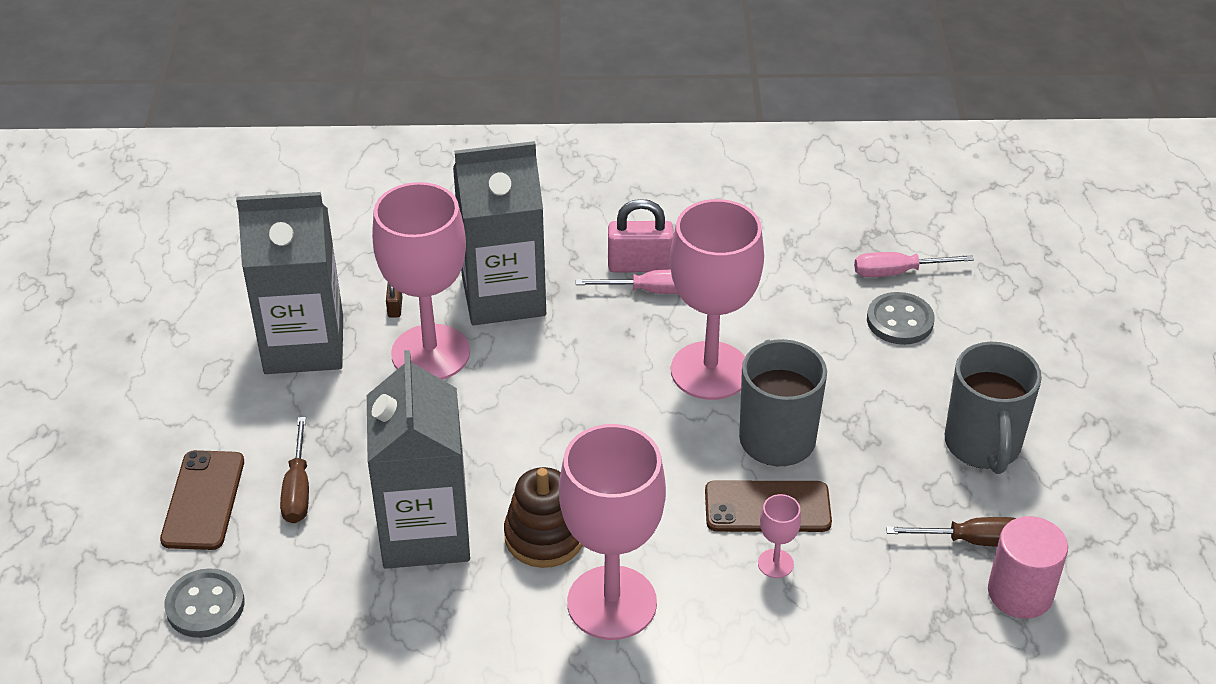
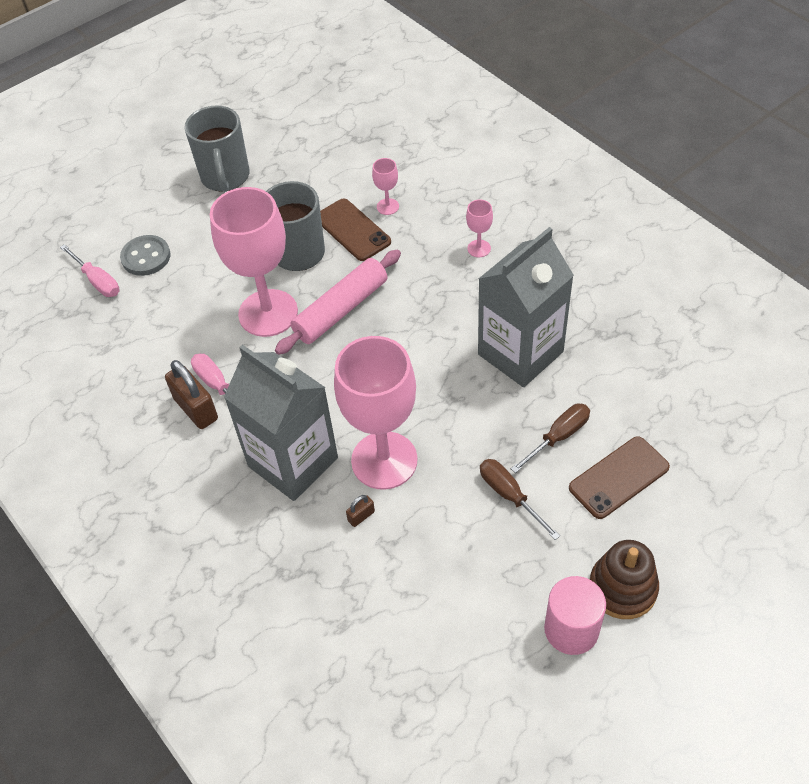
camera: 125 degrees left, 10 degrees up
(205, 605) = (676, 410): grey button -> none
(304, 345) = (447, 540): grey carton -> none
(544, 536) = (467, 301): brown stacking toy -> brown stacking toy (622, 588)
(612, 603) = (479, 248): pink goblet -> pink goblet, size x0.41
(640, 265) = (196, 409): pink padlock -> brown padlock
(652, 427) = (341, 309): none -> pink rolling pin
(972, 540) = (299, 151): brown screwdriver -> brown screwdriver (509, 495)
(983, 446) = (225, 177): grey mug -> grey mug turned 120 degrees clockwise
(1020, 593) = (318, 122): pink cylinder -> pink cylinder (571, 629)

